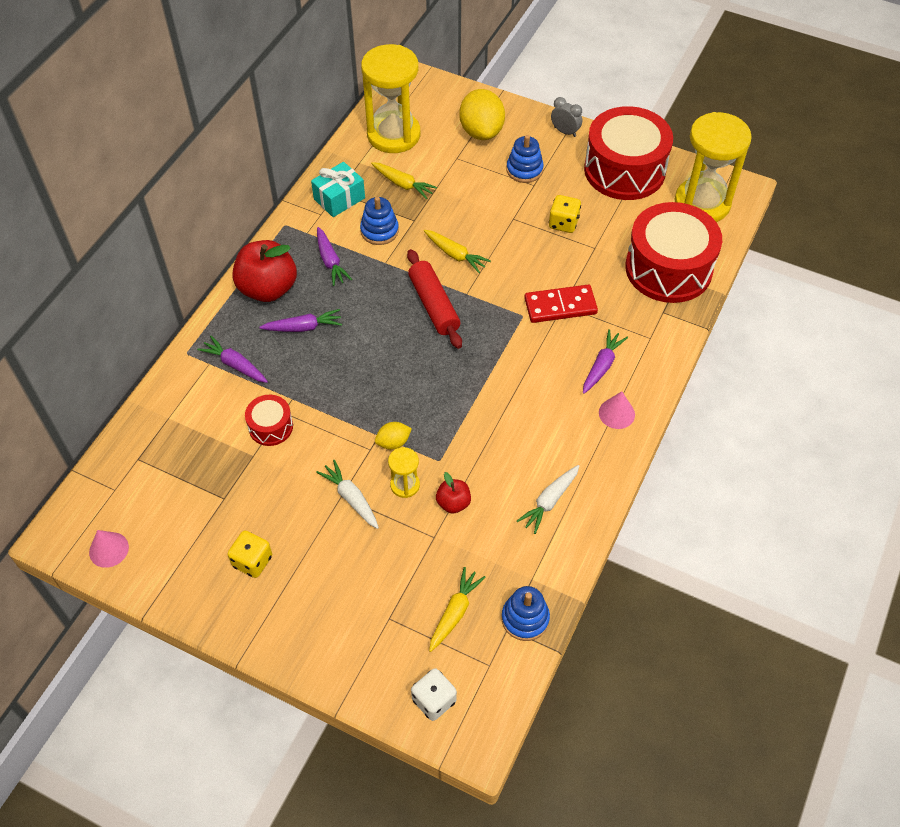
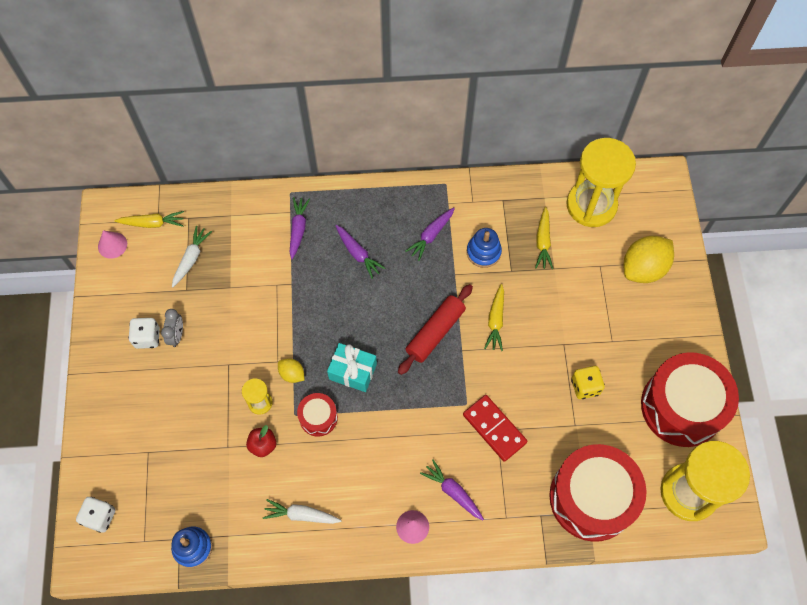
camera: 60 degrees right, 10 degrees up
(252, 561) = (147, 337): yellow dice -> white dice
(268, 288) = (378, 209): red apple -> none
(271, 427) = (259, 284): red drum -> red drum (318, 417)
(339, 198) = (497, 205): turquoise gift -> turquoise gift (353, 371)
(351, 498) = (229, 372): white carrot -> white carrot (191, 259)
(454, 612) = (173, 495): yellow carrot -> yellow carrot (152, 223)
(524, 170) = (624, 325): blue stacking toy -> none
(565, 132) = (692, 335): grey clock -> grey clock (177, 335)
(602, 366) = (453, 492): purple carrot -> purple carrot turned 135 degrees counterclockwise

